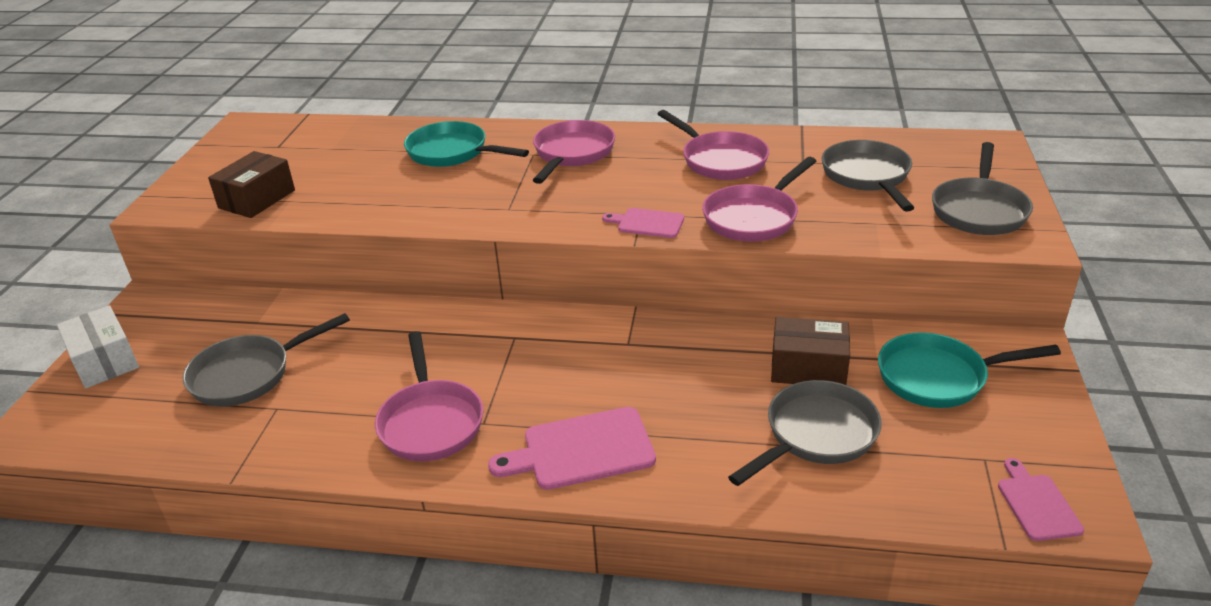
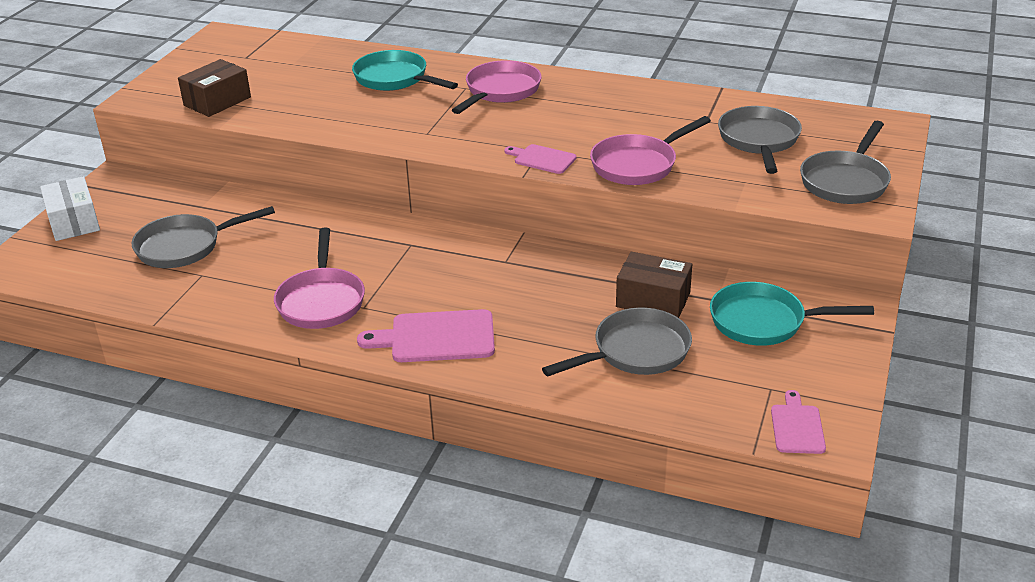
camera: 10 degrees right, 0 degrees up
(720, 160) = (631, 111): pink pan -> none

